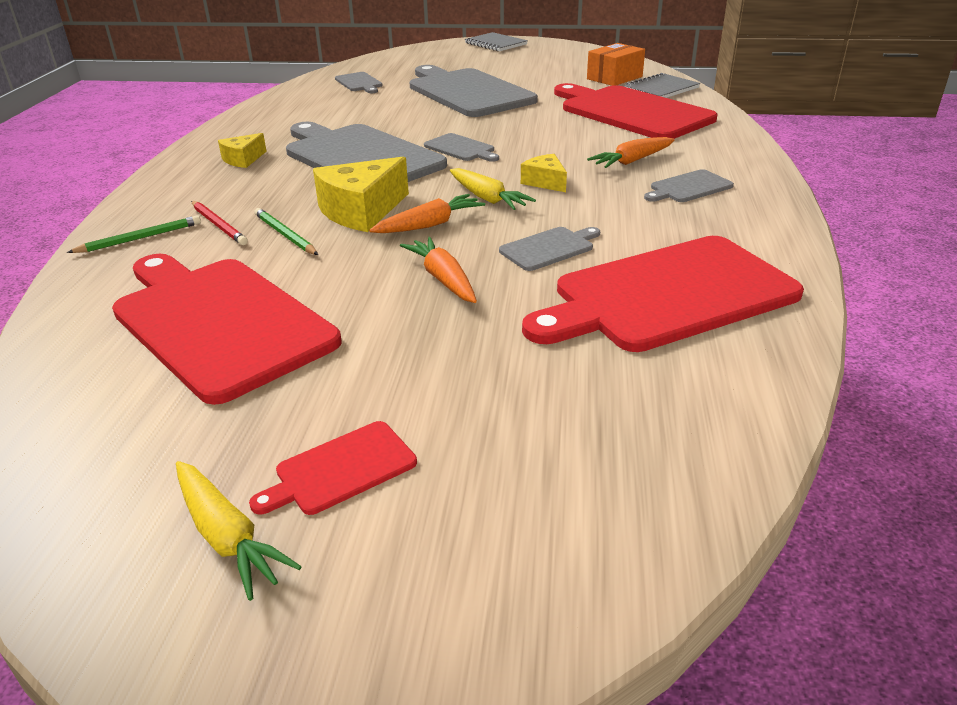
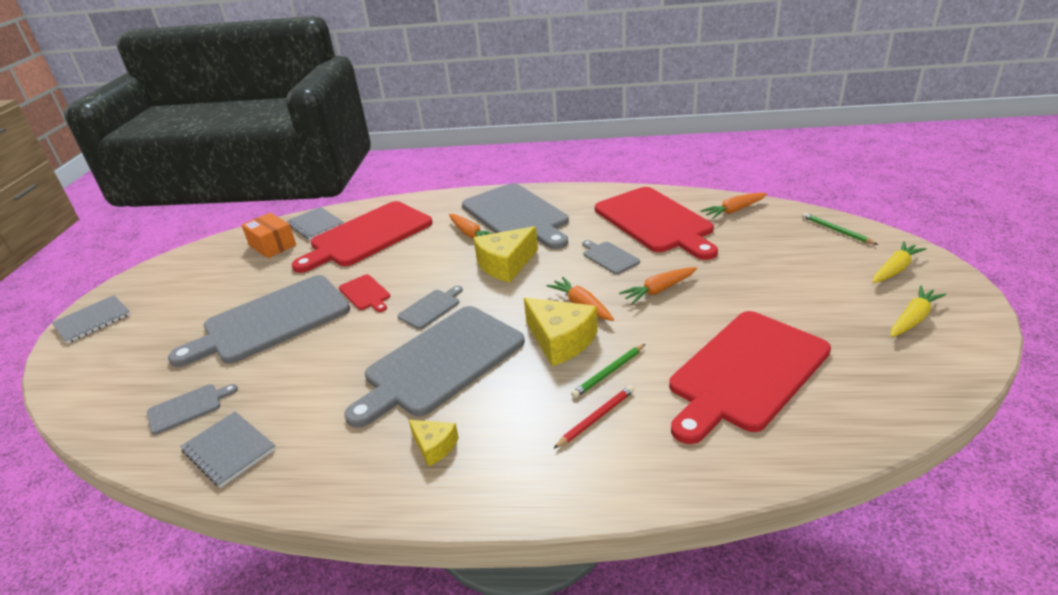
camera: 90 degrees left, 0 degrees up
(140, 238) = (630, 465): green pencil -> green pencil (836, 231)
(299, 99) = (229, 450): none -> grey notebook
(341, 470) = (849, 296): red cutting board -> red cutting board (365, 293)
(487, 198) = (535, 285): yellow carrot -> yellow carrot (895, 269)
(545, 182) = (506, 264): yellow cheese -> yellow cheese, size x1.80
(688, 187) = (517, 215): grey cutting board -> grey cutting board, size x2.31
(720, 389) = (734, 211): none -> orange carrot

